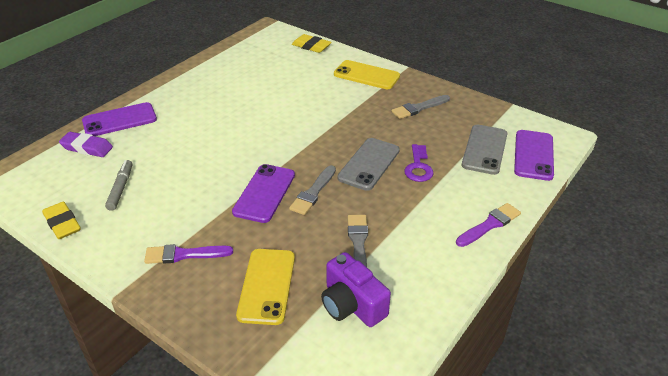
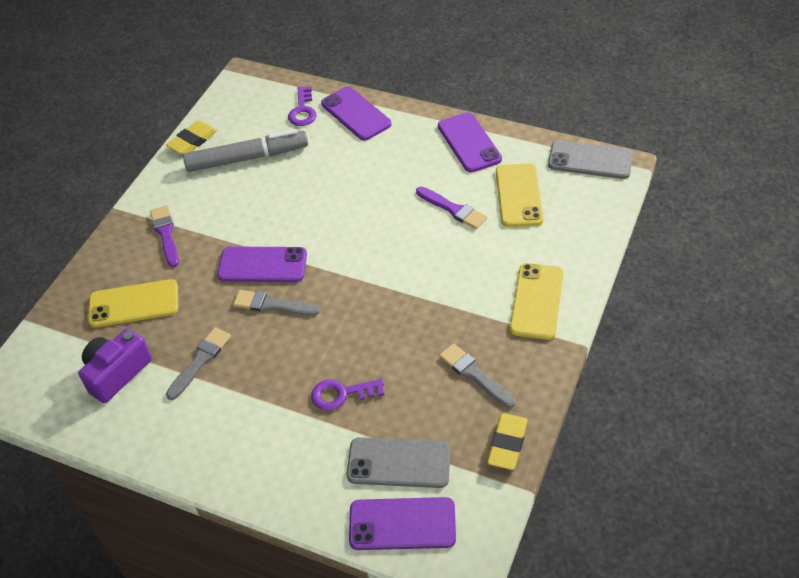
camera: 80 degrees right, 10 degrees up
(87, 148) = (303, 111): purple eraser -> purple key
(120, 188) = (247, 158): grey marker -> grey marker, size x1.82
(200, 75) = (469, 142): none -> purple phone
(268, 65) = (519, 195): none -> yellow phone
(311, 46) = (589, 224): yellow eraser -> yellow eraser (507, 444)
(358, 243) = (200, 361): grey brush -> grey brush turned 45 degrees counterclockwise
(369, 164) = (335, 344): grey phone -> grey phone (590, 160)
(489, 225) = (249, 481): purple brush -> purple brush (453, 209)

